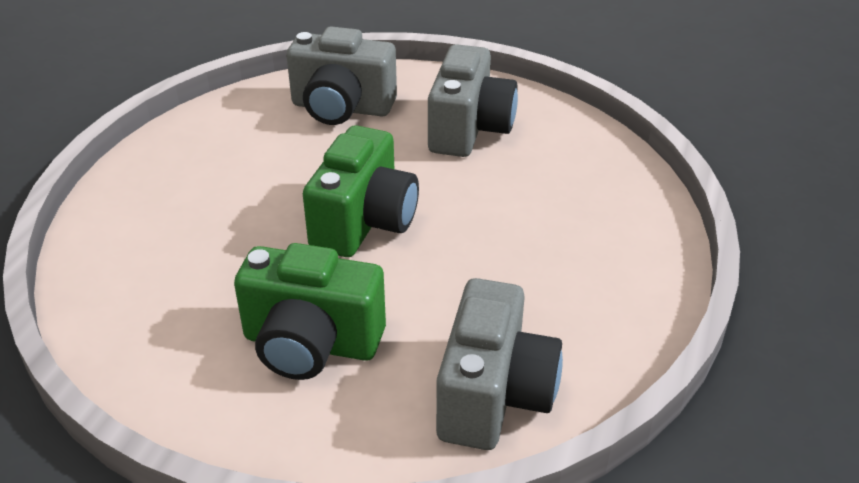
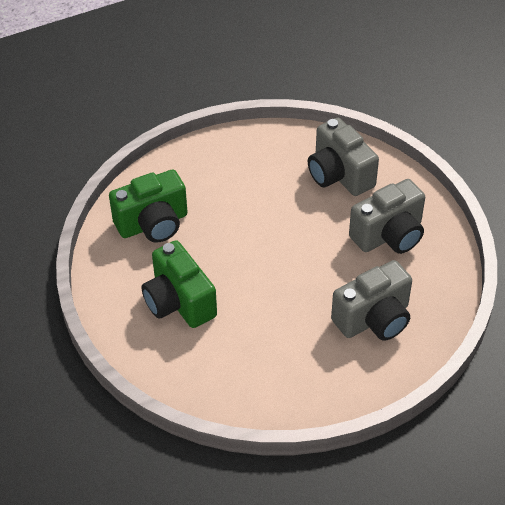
camera: 45 degrees right, 10 degrees up
(364, 222) = (270, 255): green camera -> green camera (153, 224)
(493, 395) = (223, 383): grey camera -> grey camera (374, 319)

